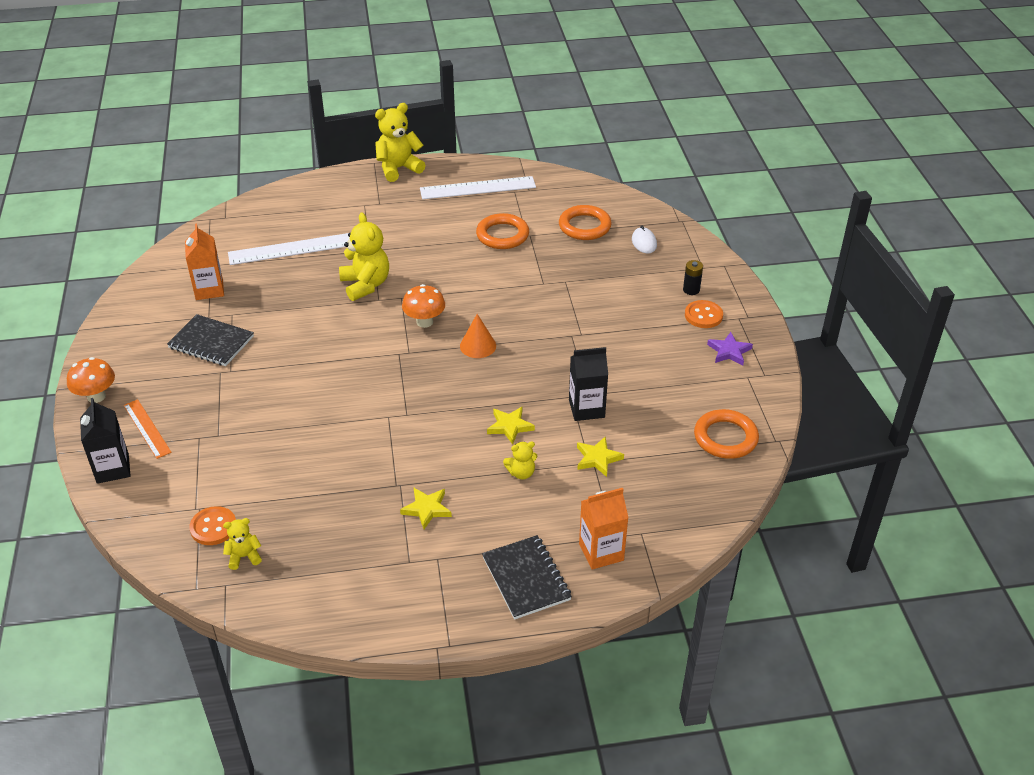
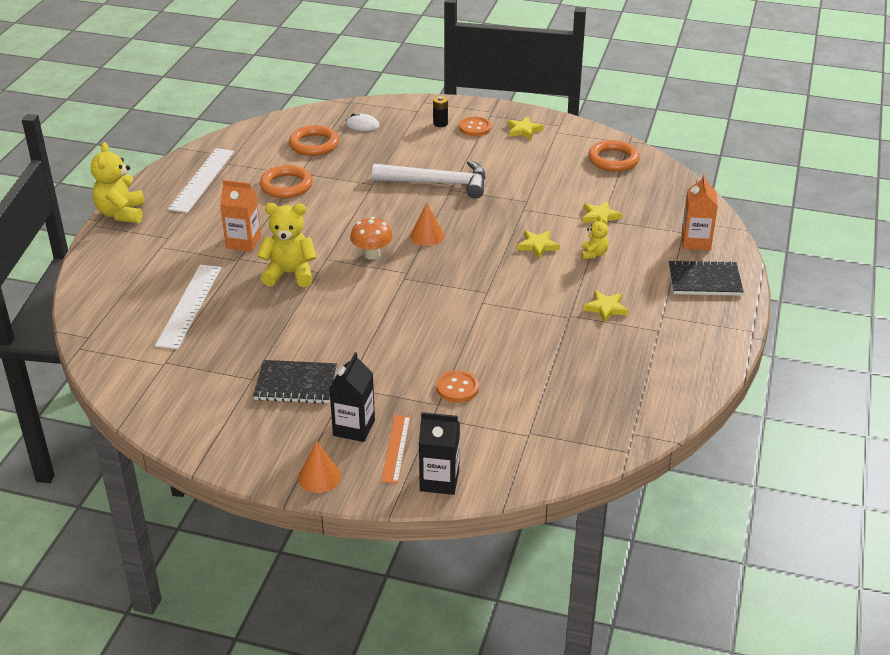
camera: 65 degrees left, 5 degrees down
(96, 396) = (319, 477): orange mushroom -> orange cone
(147, 428) = (396, 448): orange ruler -> orange ruler turned 75 degrees counterclockwise
(209, 290) = (207, 370): orange carton -> orange carton (243, 242)
(211, 342) = (295, 384): black notebook -> black notebook turned 45 degrees clockwise
(213, 527) = (559, 428): orange button -> orange button (457, 388)
(244, 556) = (605, 416): yellow teddy bear -> none
(576, 323) = (437, 183): none -> white hammer
(586, 408) = (542, 206): black carton -> black carton (354, 428)
(729, 351) = (524, 130): purple star -> yellow star

